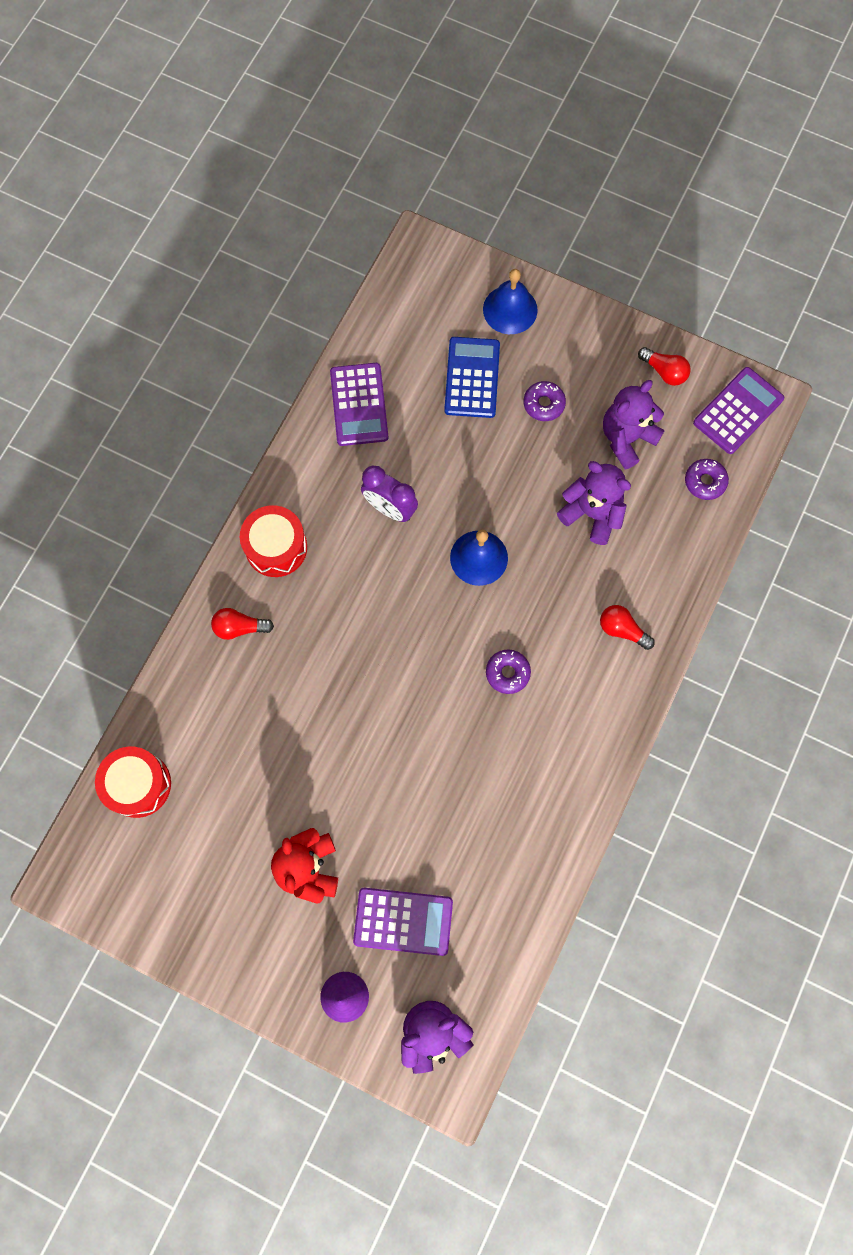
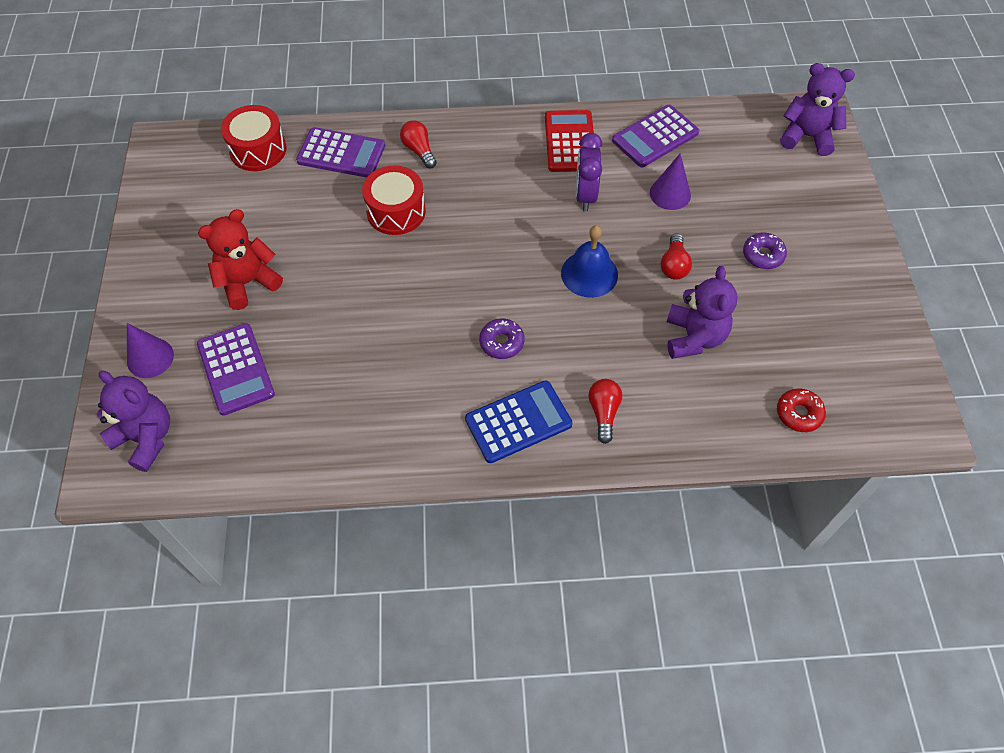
camera: 60 degrees right, 15 degrees down
(276, 547) = (499, 142): red drum -> red drum (396, 211)
(317, 483) = (570, 142): none -> red calculator
(433, 435) = (670, 194): none -> purple cone
(472, 378) = (741, 196): blue calculator -> blue calculator (518, 422)
(510, 309) = (824, 193): blue bell -> none
(626, 438) = (785, 330): purple teddy bear -> purple teddy bear (807, 136)
(664, 371) = (874, 330): red light bulb -> red light bulb (674, 265)
(705, 482) = (799, 413): purple donut -> red donut
(738, 411) = (892, 409): purple calculator -> purple calculator (341, 153)

